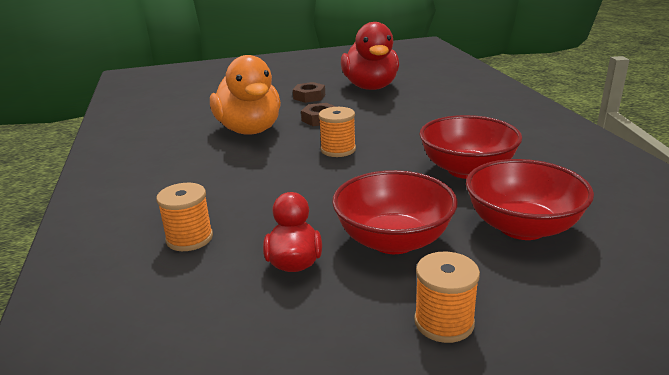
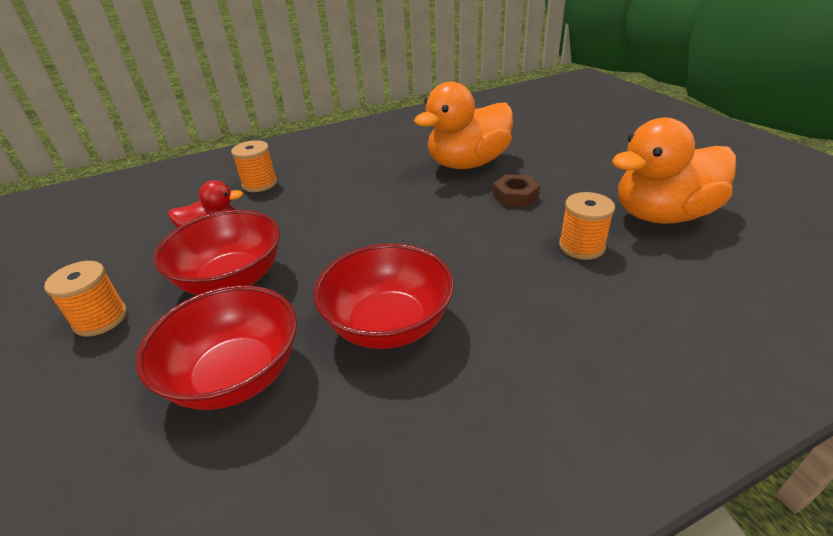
camera: 80 degrees right, 10 degrees up
(309, 97) = (587, 177): brown nut -> none
(338, 150) = (430, 221): orange spool -> orange spool (581, 246)
(371, 87) = (662, 215): red duck -> orange duck

